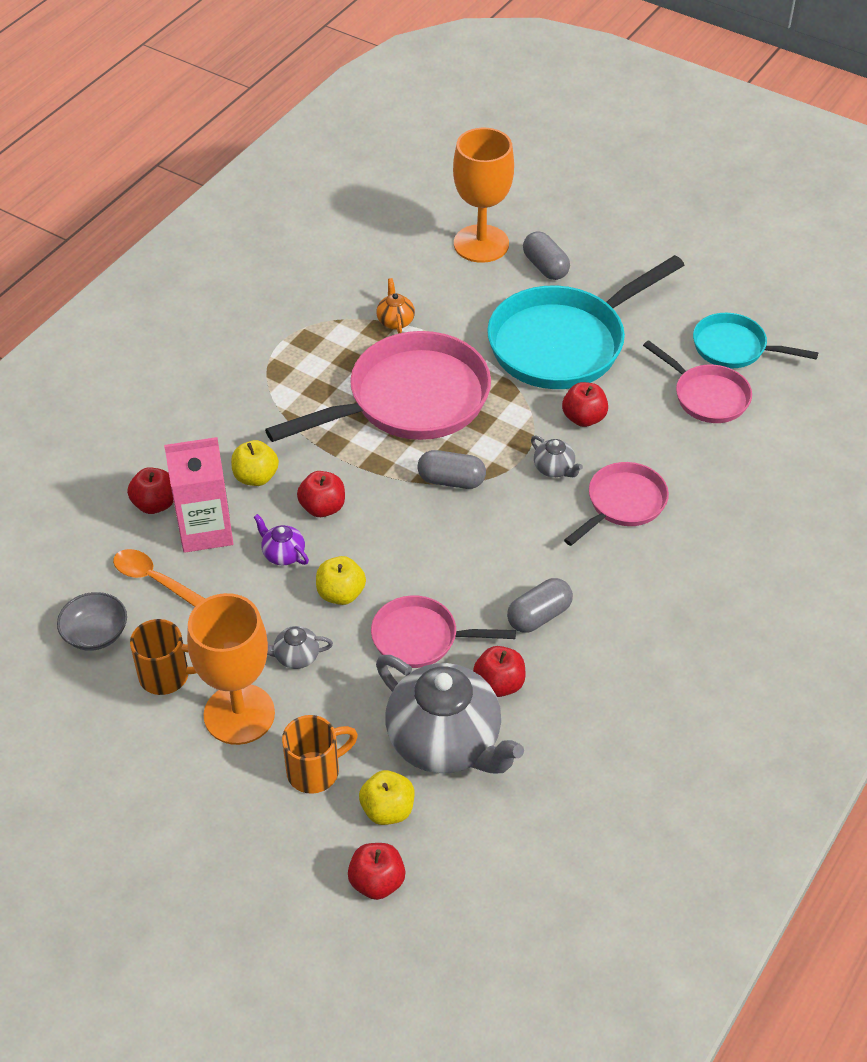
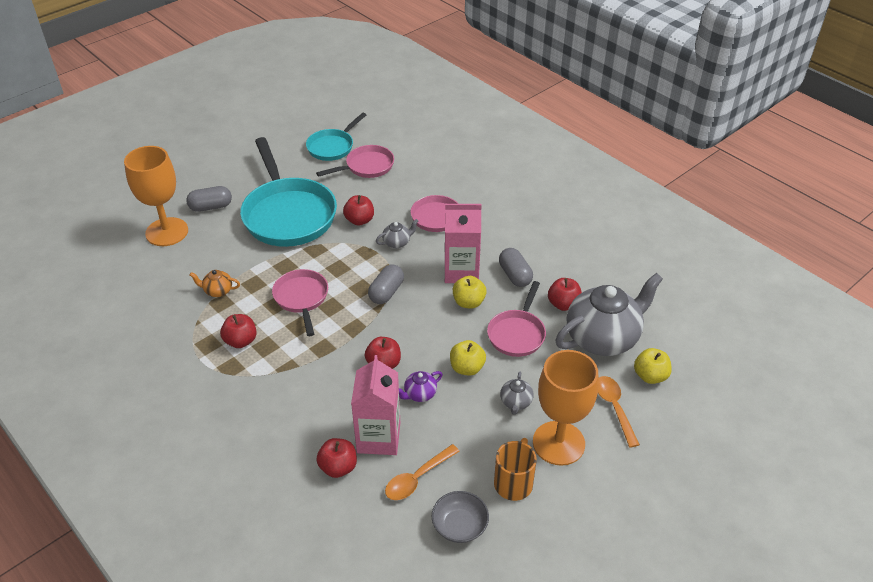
camera: 75 degrees left, 5 degrees down
(256, 477) = (337, 398): yellow apple -> yellow apple (468, 302)
(315, 771) = (614, 408): orange mug -> orange spoon
(377, 882) = (703, 391): red apple -> red apple (241, 341)
(410, 400) = (302, 298): pink pan -> pink pan, size x0.54
(523, 552) = (461, 271): none -> pink carton

